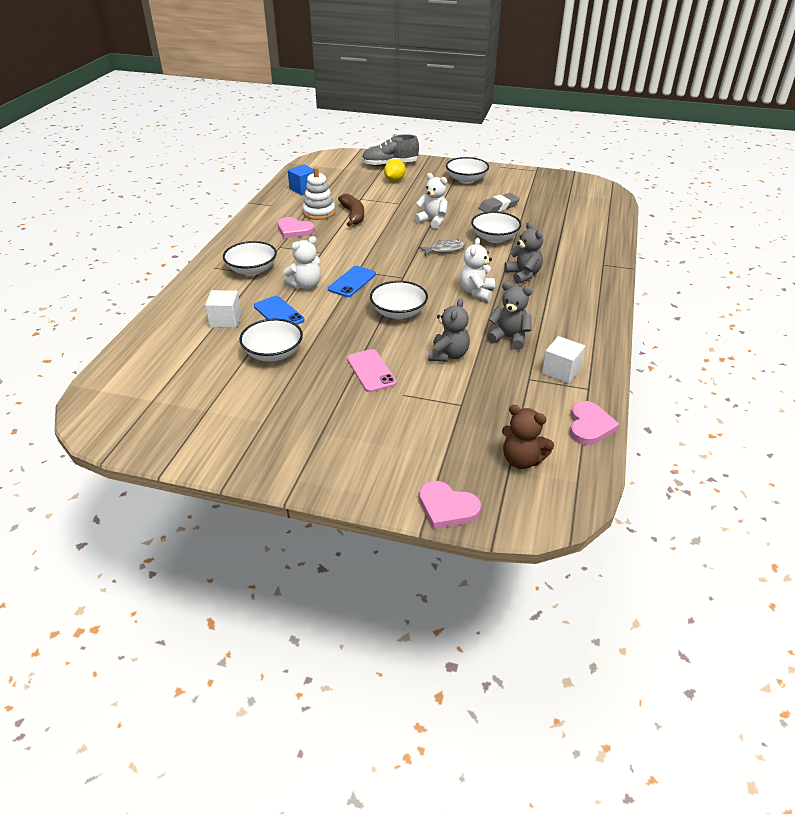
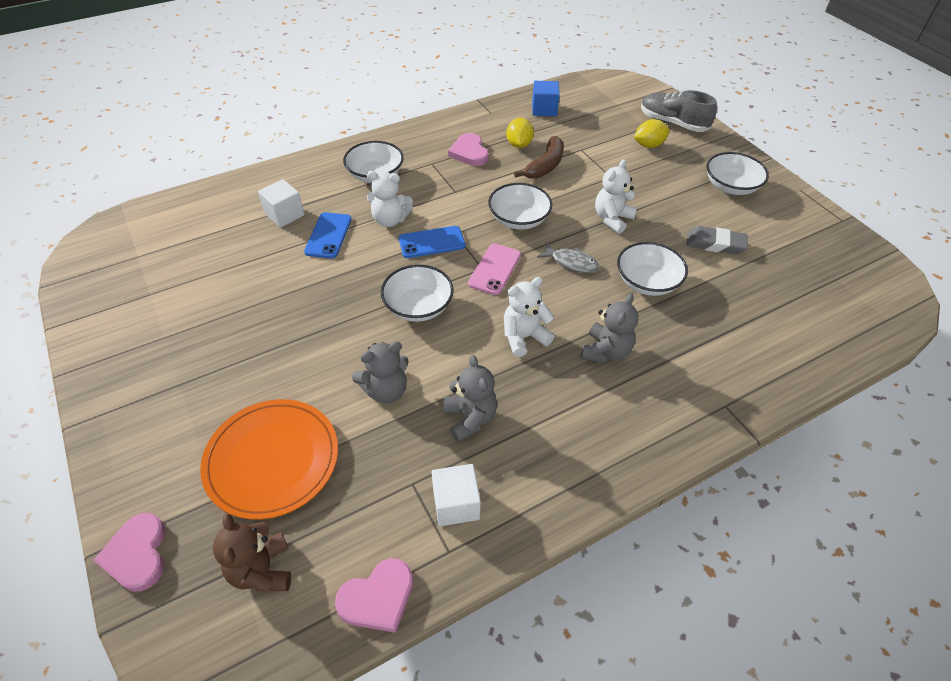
camera: 45 degrees right, 10 degrees up
(273, 353) = (266, 274): white bowl -> white bowl (519, 219)
(319, 213) = (519, 144): white stacking toy -> yellow lemon
(371, 371) = (302, 353): pink phone -> pink phone (494, 269)
(432, 221) = (612, 219): white teddy bear -> white teddy bear turned 135 degrees counterclockwise
(443, 421) = (272, 460): none -> orange plate

